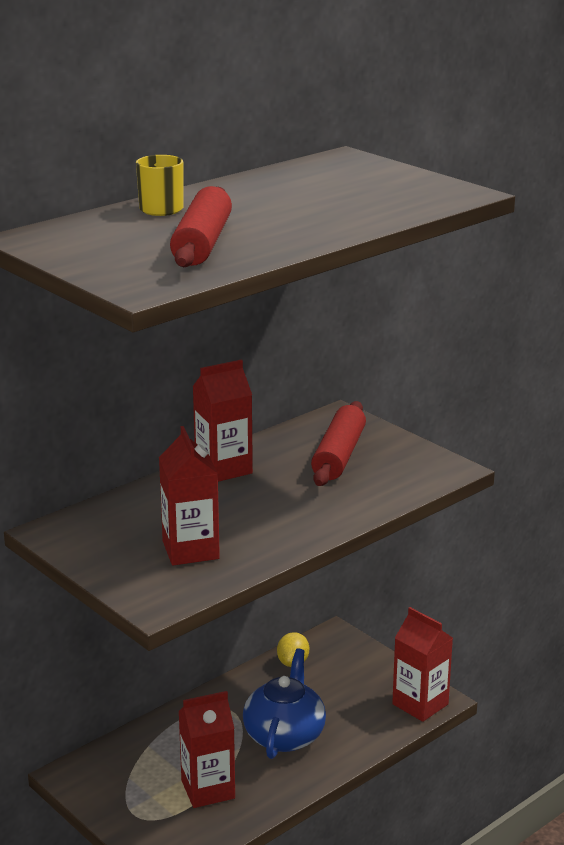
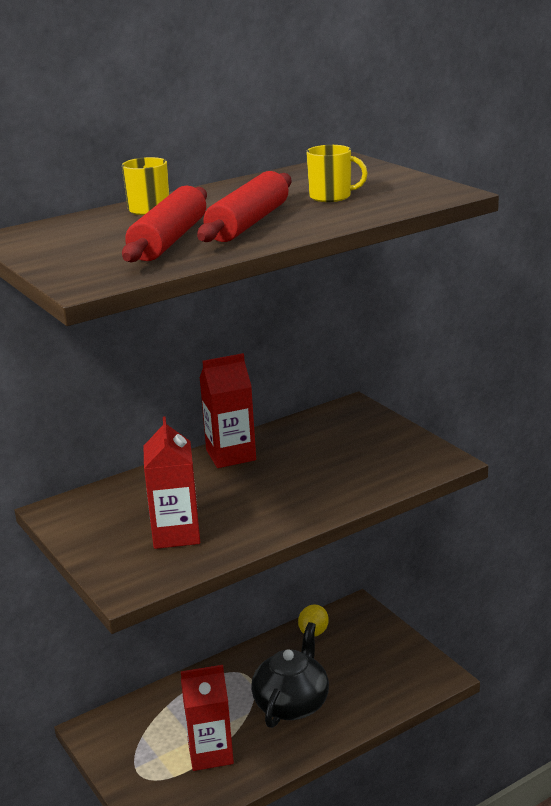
camera: 10 degrees right, 0 degrees up
(284, 735) = (292, 703): blue teapot -> black teapot
(338, 455) = (341, 445): red rolling pin -> red rolling pin (248, 223)
(347, 196) = (331, 196): none -> yellow mug
(420, 704) = (424, 680): red carton -> none

